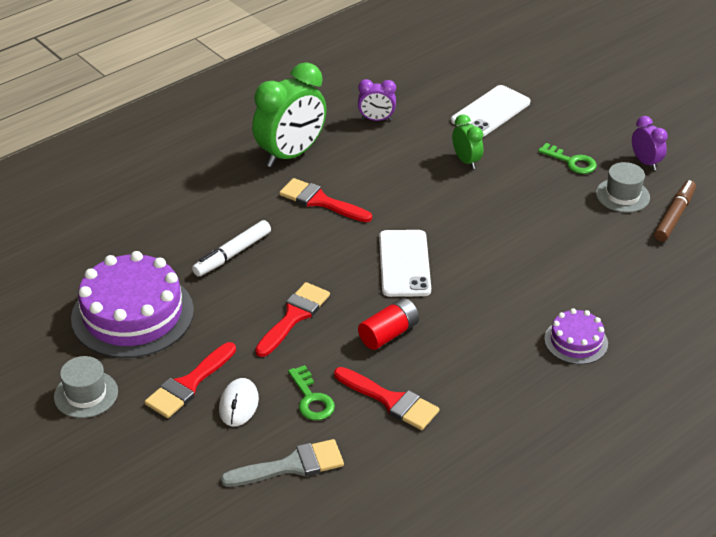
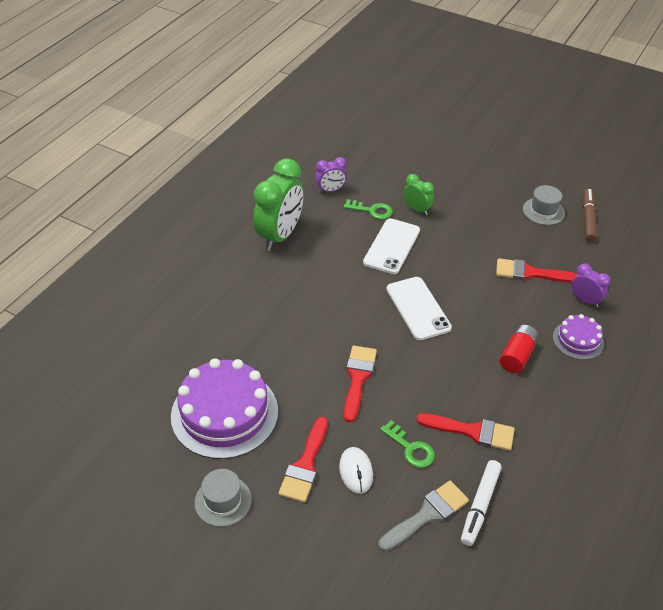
camera: 20 degrees left, 5 degrees up
(232, 254) = (279, 335): white marker -> white marker (480, 506)
(320, 201) = (324, 271): red brush -> red brush (530, 273)
(388, 333) = (439, 372): red battery -> red battery (517, 356)
(490, 111) = (412, 164): white phone -> white phone (391, 246)
(572, 162) = (493, 192): green key -> green key (372, 210)
(645, 162) = (544, 181): purple clock -> purple clock (585, 300)

